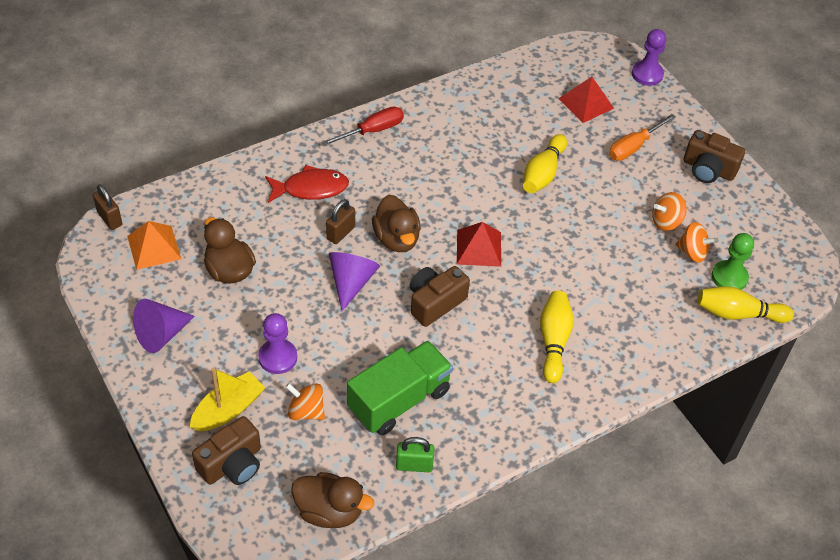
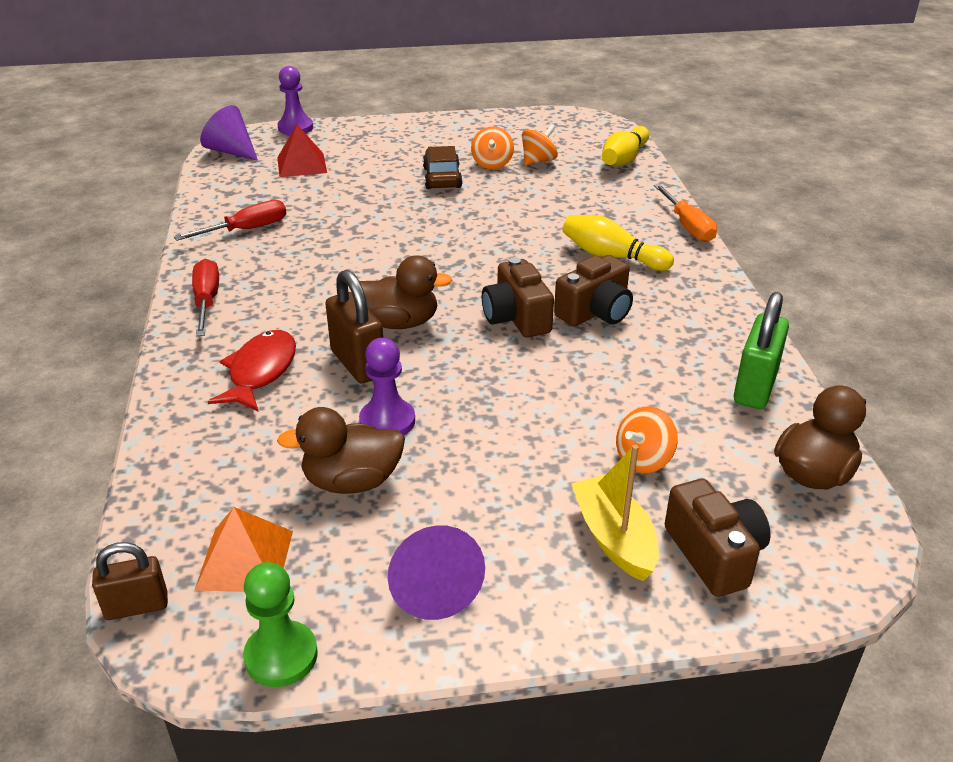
camera: 65 degrees left, 15 degrees down
(278, 357) = (540, 466): purple pawn -> purple pawn (387, 421)
(340, 233) = (358, 364): brown padlock -> brown padlock, size x1.55
(351, 282) = (446, 373): purple cone -> purple cone (231, 151)
(399, 400) = (653, 377): green truck -> none
(414, 465) = (755, 388): green padlock -> green padlock, size x1.55
(470, 112) = (247, 230): none -> red screwdriver
(479, 247) = (453, 270): red pyramid -> none
(543, 173) = (376, 209): yellow bowling pin -> none
(619, 196) = (442, 178): none -> brown car
(633, 147) = (383, 156): orange screwdriver -> orange screwdriver (688, 226)
(708, 169) = (443, 130): brown camera -> brown camera (595, 312)
(729, 277) = (579, 152): green pawn -> green pawn (281, 656)

